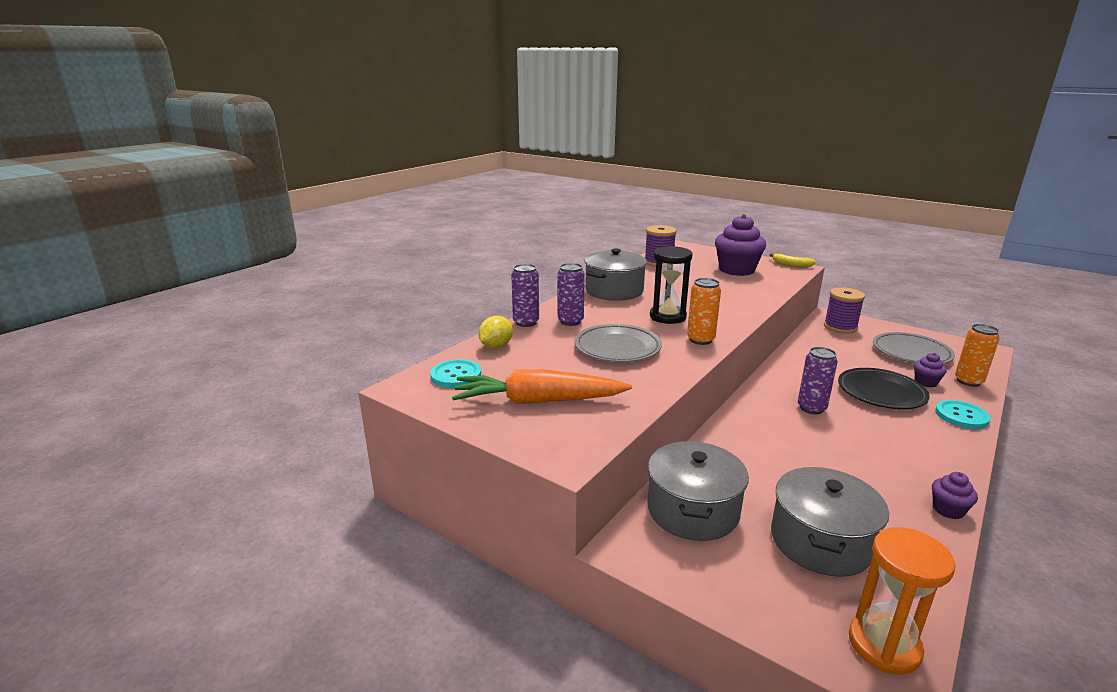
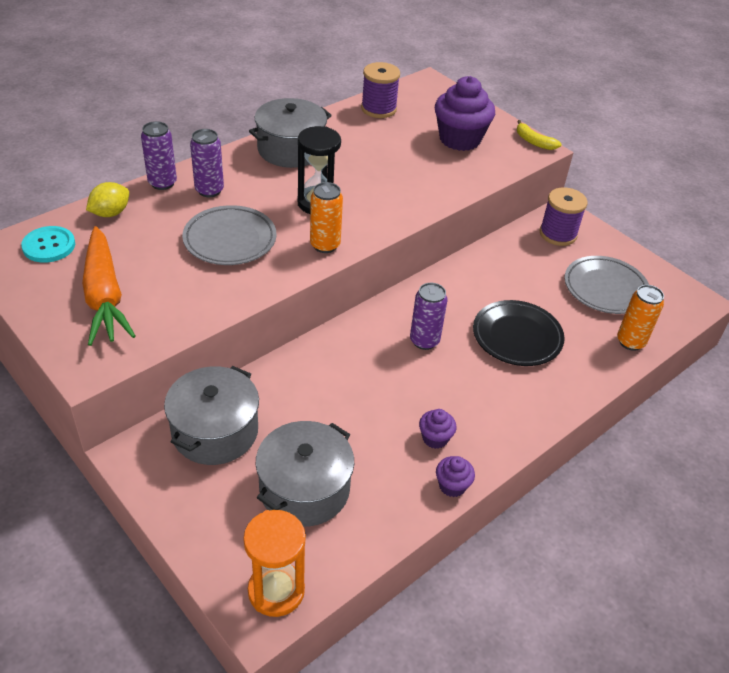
camera: 10 degrees right, 20 degrees up
(538, 401) = (104, 296): orange carrot -> orange carrot turned 120 degrees counterclockwise
(925, 382) = (580, 333): purple cupcake -> purple cupcake (435, 438)
(961, 416) = (575, 384): turquoise button -> none

